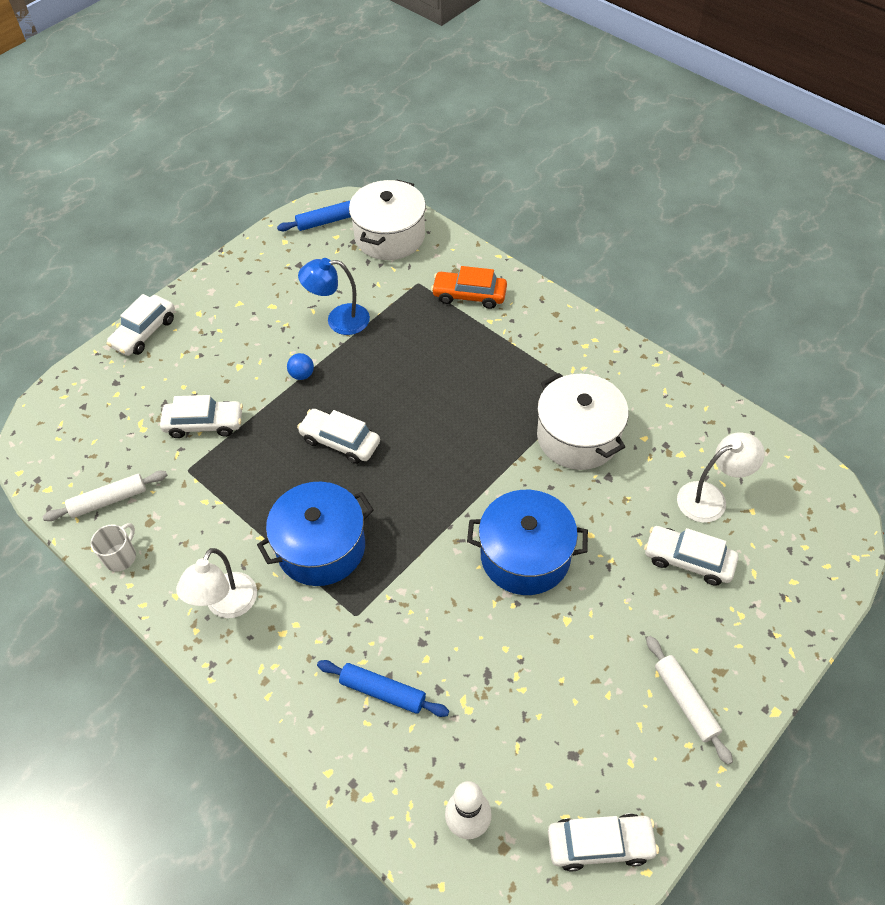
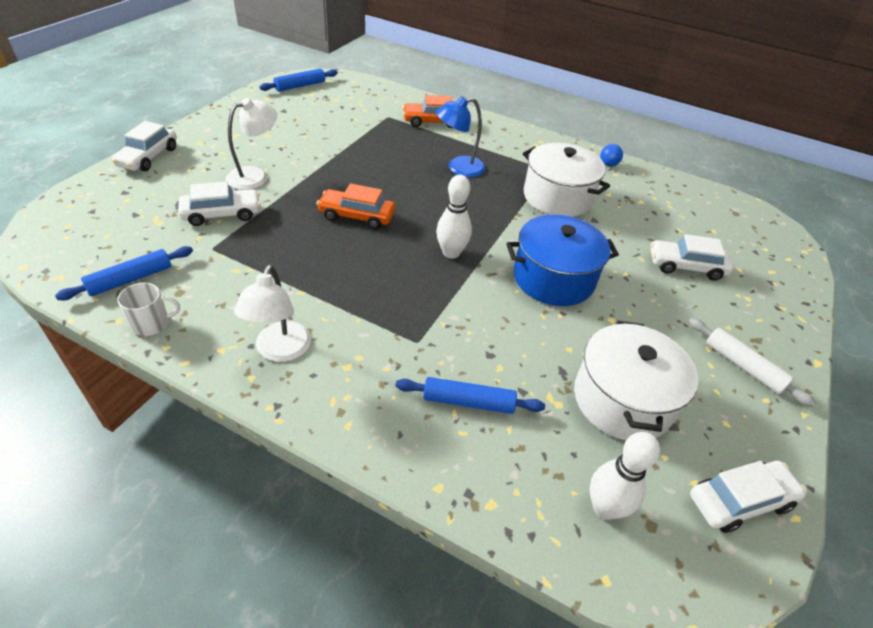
camera: 20 degrees left, 10 degrees down
(109, 500) = (130, 279): white rolling pin -> blue rolling pin
(121, 557) = (152, 324): white mug -> white mug turned 60 degrees clockwise
(302, 375) = (307, 175): blue ball -> blue ball (608, 164)
(321, 547) = (364, 292): blue pot -> none
(339, 320) = (329, 140): blue lamp -> blue lamp (458, 168)
(340, 441) = (357, 216): white car -> orange car
(389, 236) = (355, 92): white pot -> white pot (622, 400)
(425, 506) = (451, 253): none -> white bowling pin
(710, 498) = (678, 225): white lamp -> white lamp (255, 176)

